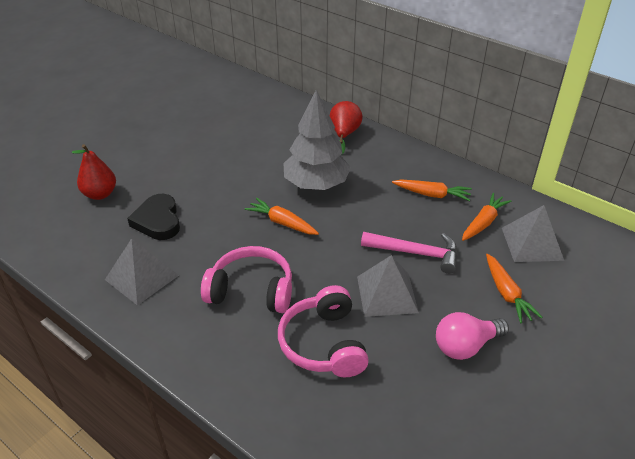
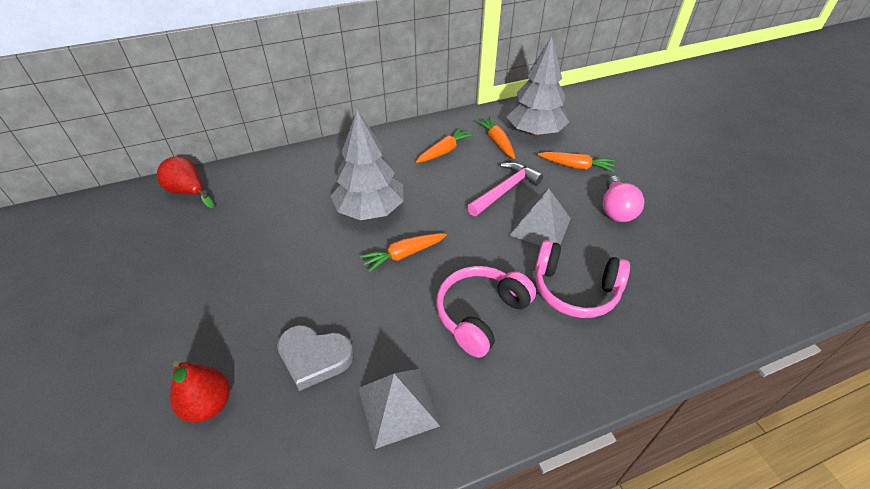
camera: 60 degrees left, 5 degrees up
(158, 221) = (314, 358): black heart -> grey heart
(344, 134) = (317, 162): red pear -> red pear (188, 192)
(532, 243) = (535, 131): grey pyramid -> grey tree

